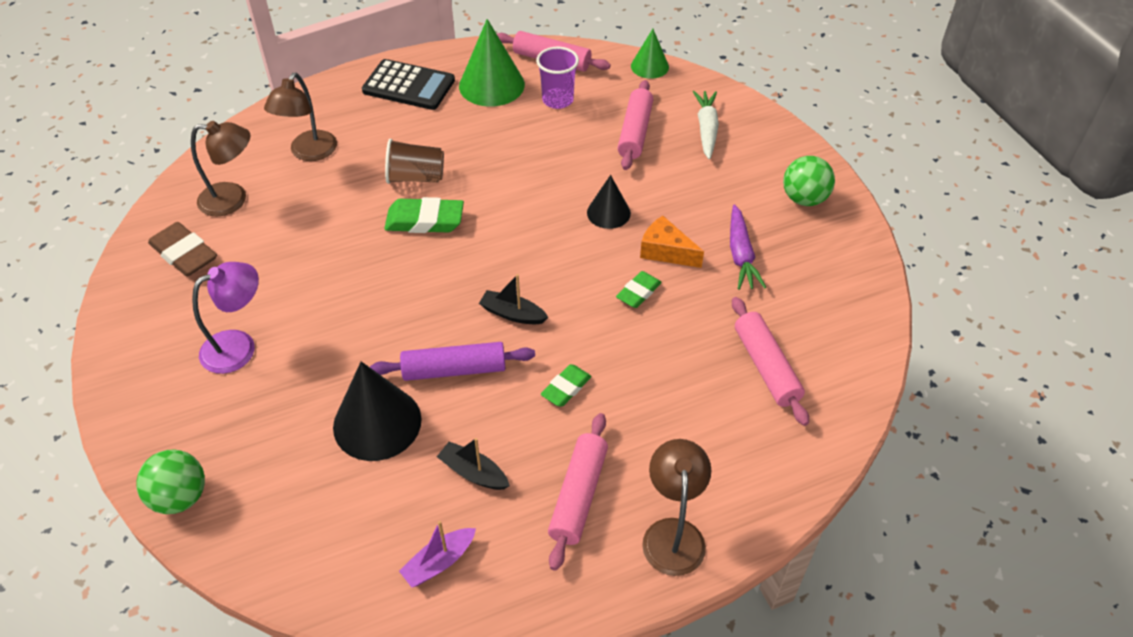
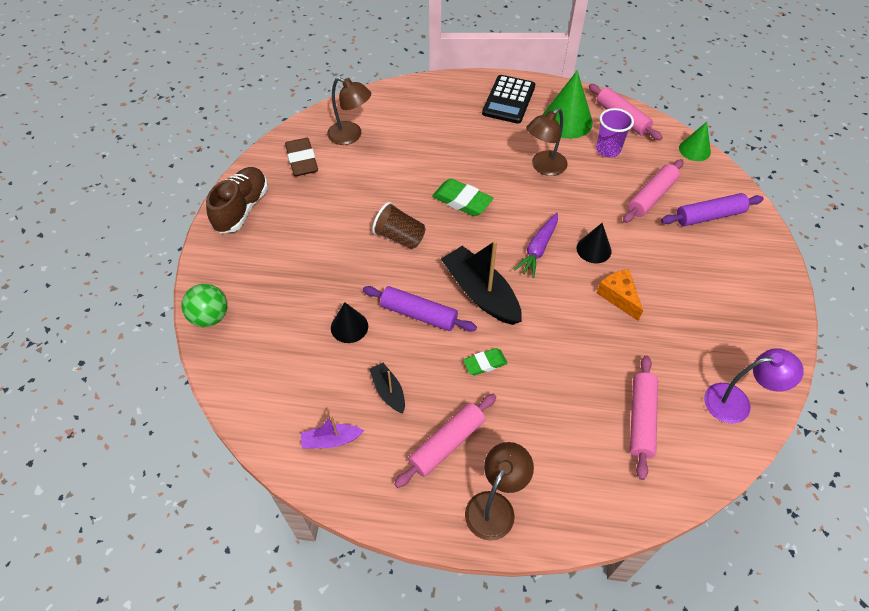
camera: 30 degrees right, 5 degrees up
(137, 346) = (242, 209): none -> brown shoe
(239, 346) = (298, 236): purple lamp -> purple lamp (737, 402)
(309, 153) = (416, 123): brown lamp -> brown lamp (544, 167)
(377, 423) = (349, 327): black cone -> black cone, size x0.59
(408, 86) = (508, 100): black calculator -> black calculator turned 60 degrees clockwise
(415, 177) = (474, 168): brown cup -> brown cup (399, 237)
(512, 314) = (480, 293): black boat -> black boat, size x1.94
(638, 292) = (579, 318): green eraser -> none
(706, 129) = (709, 216): white carrot -> purple rolling pin
(741, 255) = (675, 325): purple carrot -> purple carrot (538, 249)
(804, 199) = (755, 303): green ball -> none

